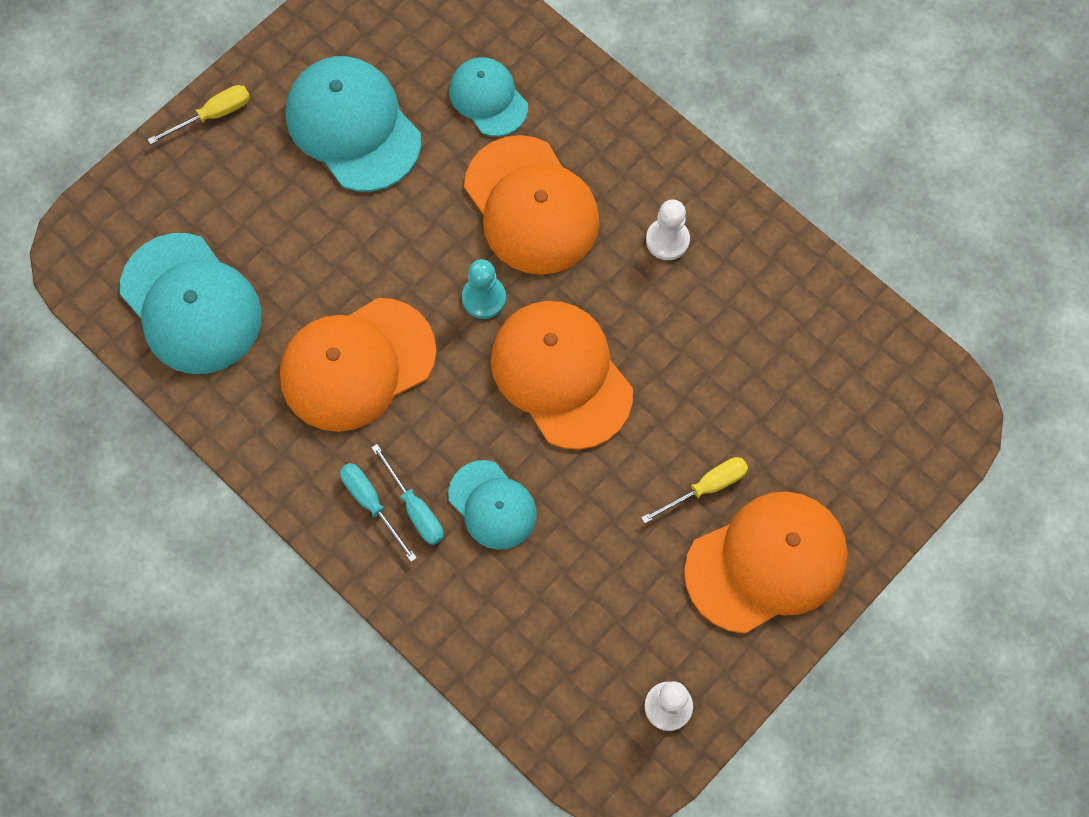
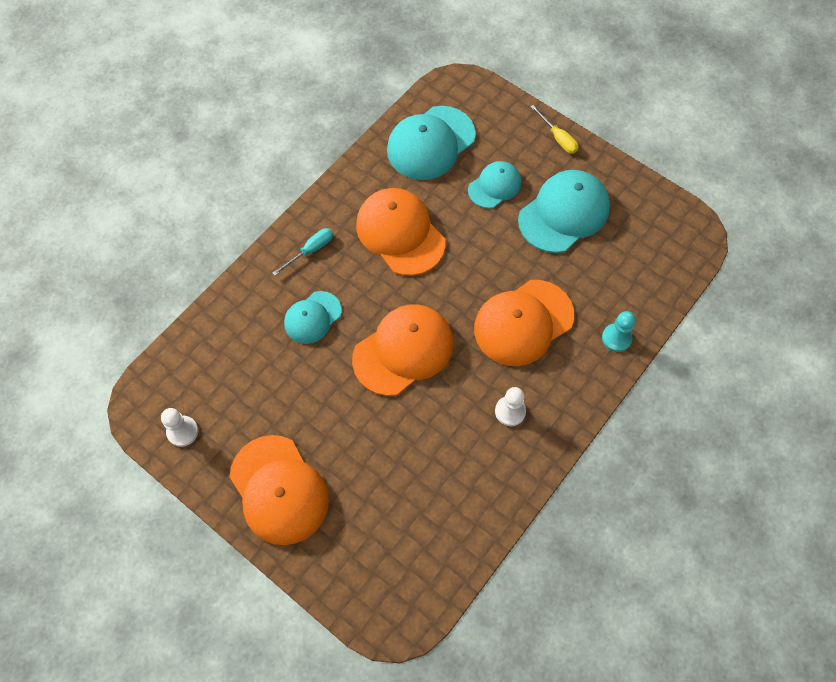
camera: 85 degrees right, 5 degrees down
(415, 508) = (309, 274): turquoise screwdriver -> none
(484, 298) = (453, 300): turquoise pawn -> turquoise pawn (616, 338)
(488, 98) = (599, 289): turquoise cap -> turquoise cap (494, 186)
(706, 488) = (330, 447): yellow screwdriver -> none

